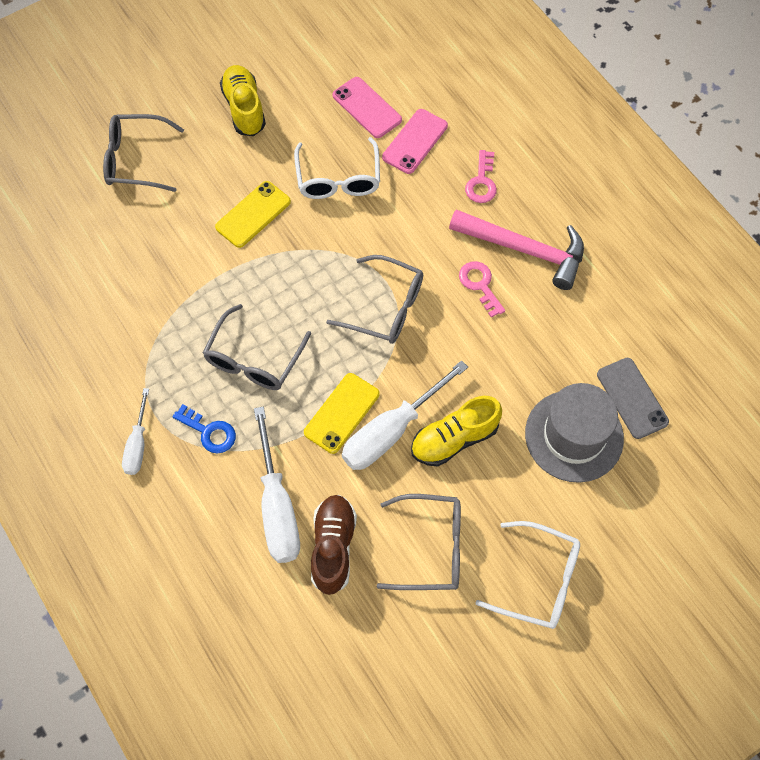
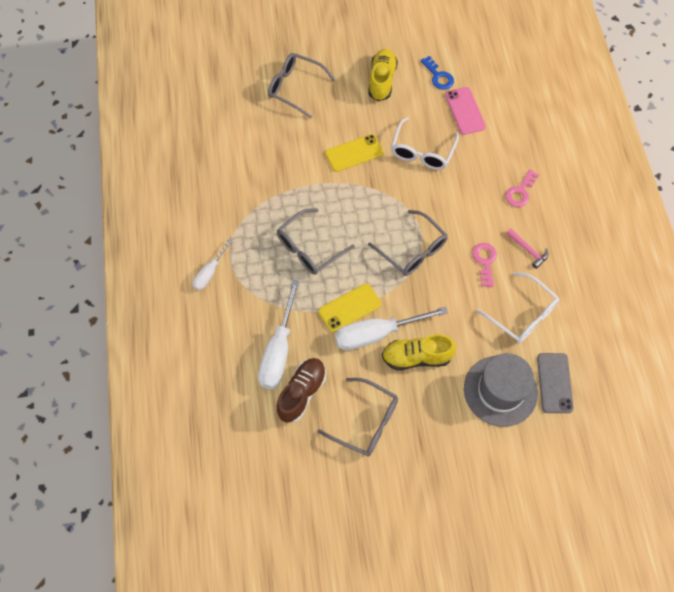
camera: 25 degrees right, 0 degrees up
(209, 432) = (258, 283): blue key -> blue key (438, 76)
(415, 141) = (487, 146): pink phone -> none
(524, 250) = (528, 250): pink hammer -> pink hammer, size x0.47
(537, 580) = (427, 476): white glasses -> white glasses (521, 314)

